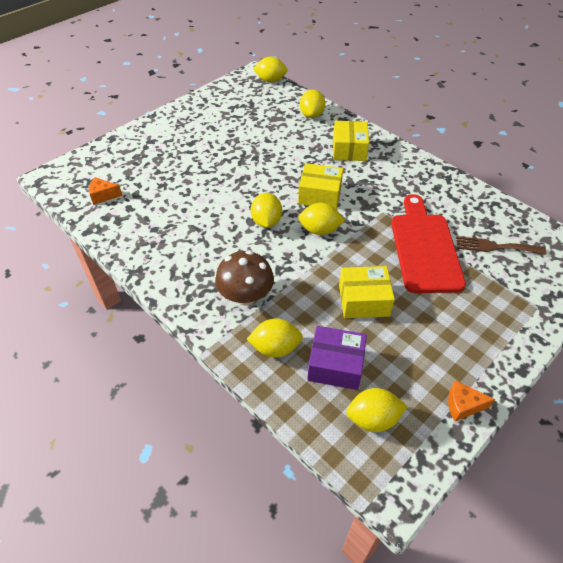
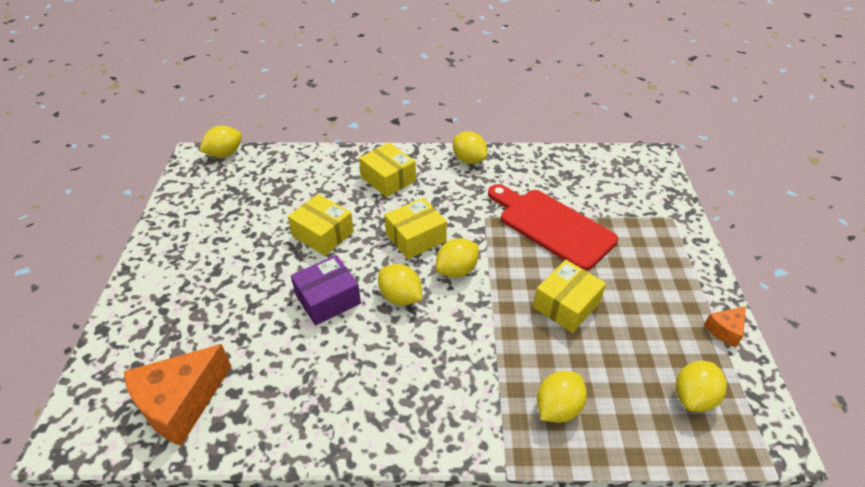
camera: 45 degrees left, 5 degrees down
(103, 195) = (180, 403): orange cheese -> orange cheese, size x2.06
(246, 296) = (473, 383): brown mushroom -> none
(268, 158) = (323, 234): none -> yellow box
(311, 115) = (312, 166): yellow lemon -> yellow lemon (469, 160)
(335, 365) = (617, 379): purple box -> purple box (328, 299)
(495, 247) = (594, 190): brown fork -> none

